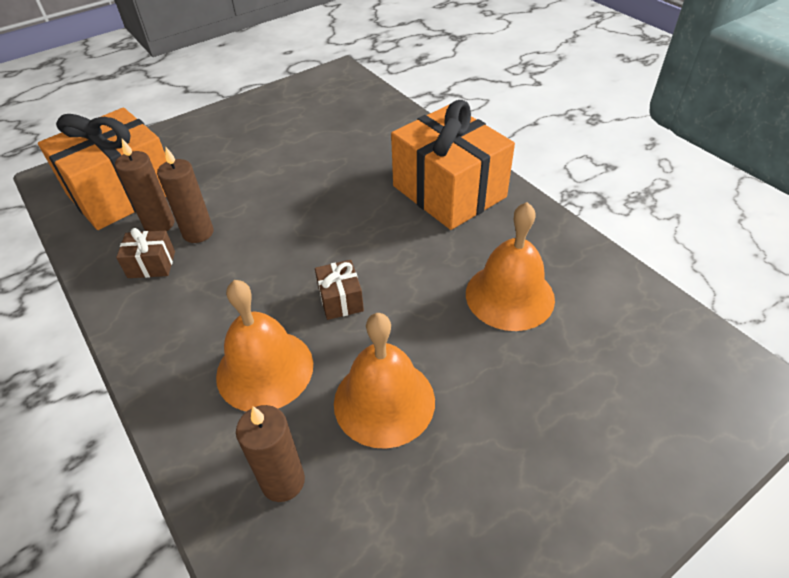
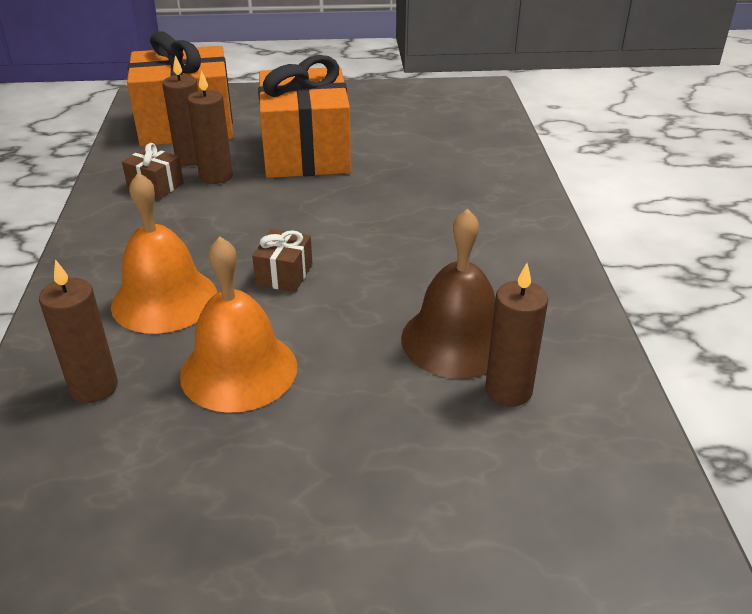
camera: 30 degrees right, 10 degrees down
(449, 191) = (489, 226): orange gift -> orange gift (306, 153)
(509, 296) = (456, 340): orange bell -> brown bell
(575, 319) = (508, 390): none -> brown candle

